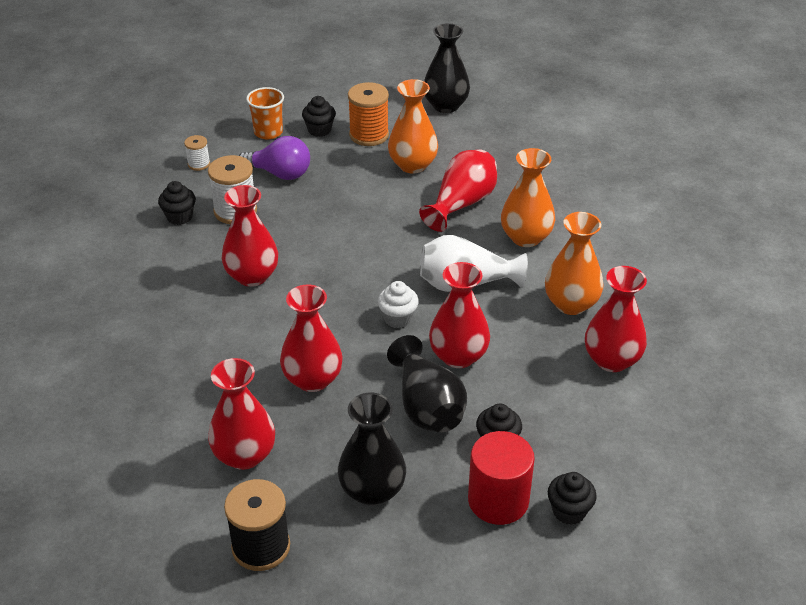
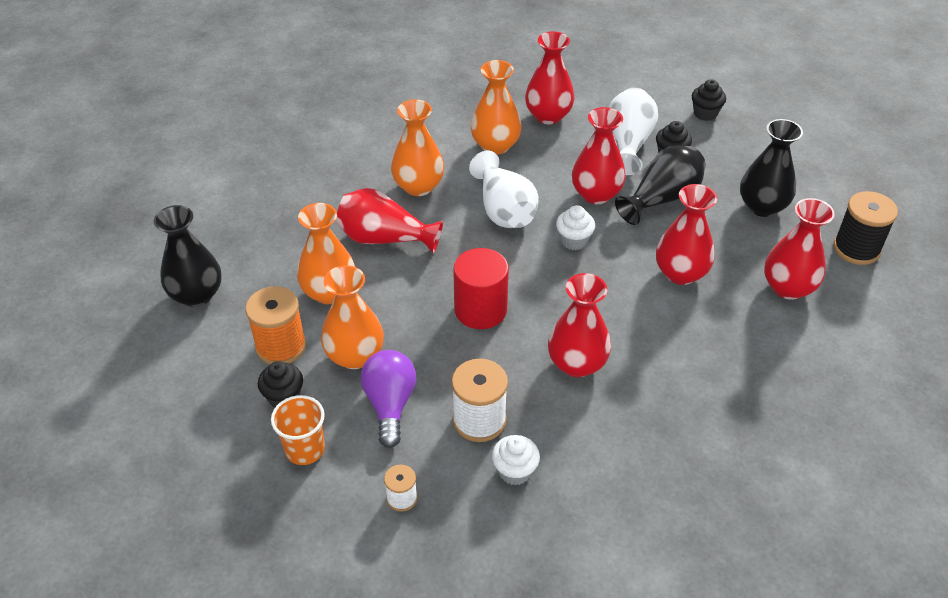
camera: 110 degrees left, 5 degrees up
(179, 217) = (515, 471): black cupcake -> white cupcake
(337, 166) = (355, 355): none -> orange vase
(498, 500) = (721, 145): red cylinder -> red cylinder (480, 310)
(534, 412) = (628, 144): none -> white vase

